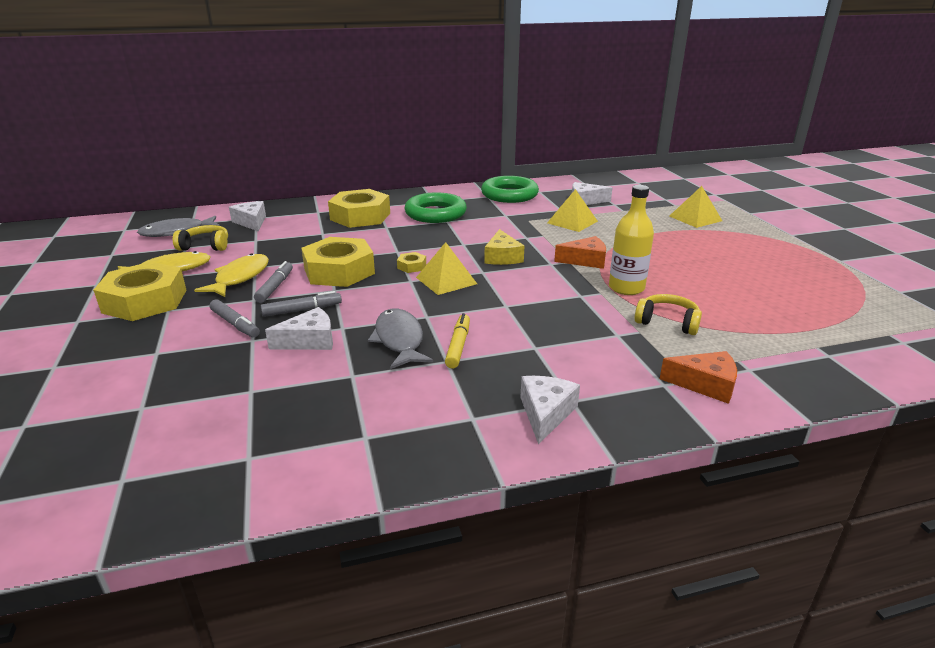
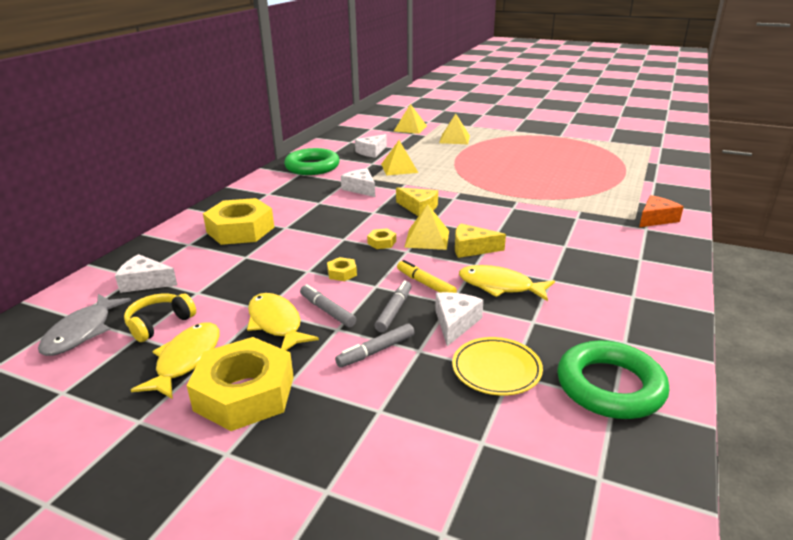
camera: 50 degrees left, 0 degrees up
(235, 324) = (376, 351): grey marker -> grey marker turned 150 degrees clockwise
(251, 382) = (496, 369): none -> yellow plate
(339, 271) = (342, 273): yellow nut -> yellow nut, size x0.41
(399, 340) = (500, 286): grey fish -> yellow fish
(435, 213) = (296, 201): green ring -> green ring (610, 386)
(456, 305) = (472, 248): none -> yellow cheese
(458, 346) = (534, 268): yellow marker -> yellow marker (425, 284)
(546, 413) = (648, 271): white cheese -> white cheese (361, 189)
(585, 260) = (465, 187): orange cheese -> none
(626, 288) = (521, 192): yellow bottle -> none
(667, 322) = (578, 200): yellow headphones -> none
(676, 194) = (410, 128): none -> yellow pyramid

